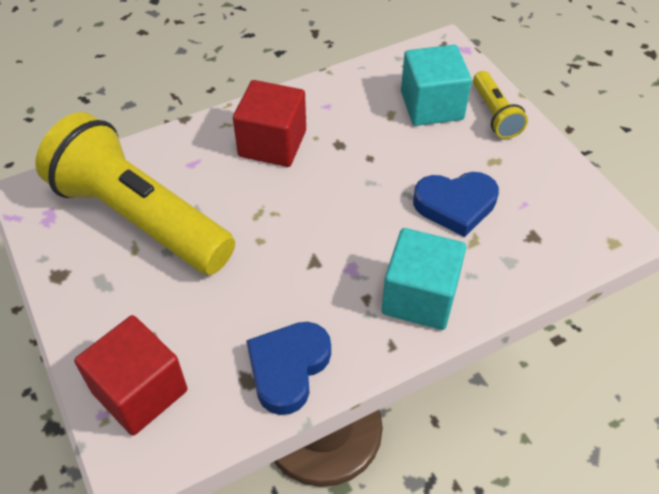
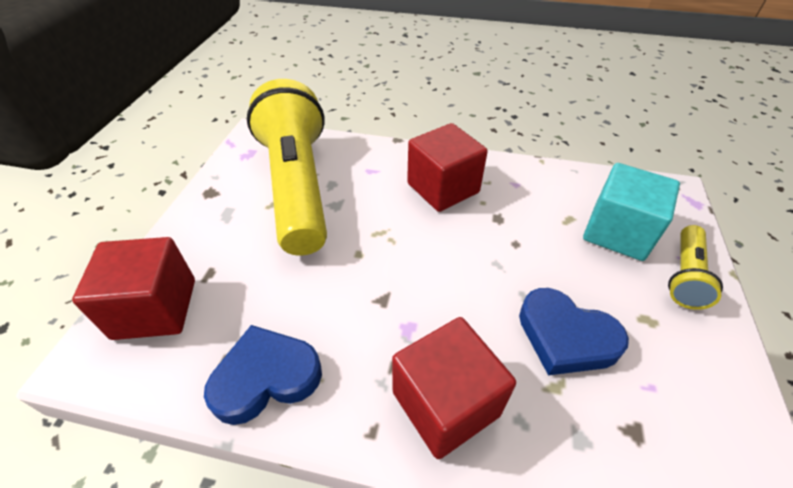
camera: 40 degrees right, 5 degrees down
(420, 297) = (445, 403): turquoise cube -> red cube

